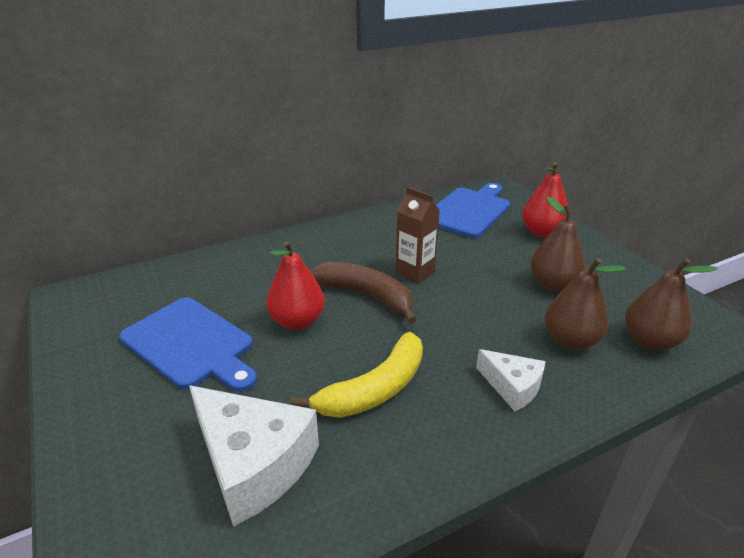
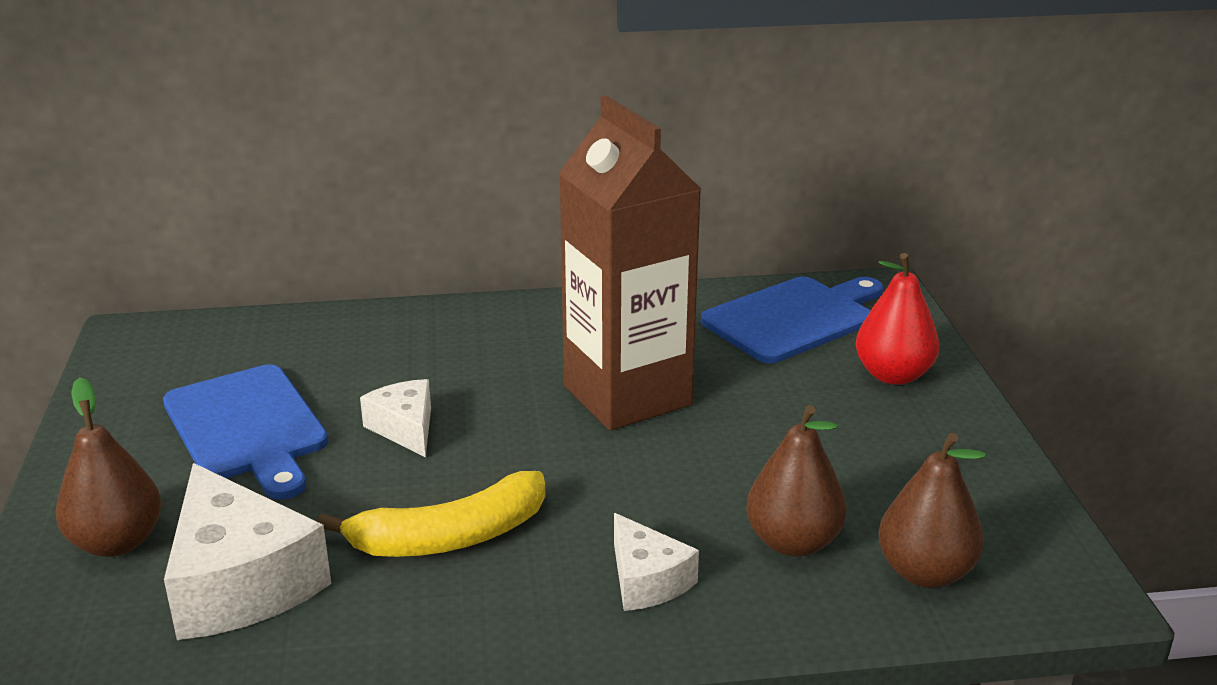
camera: 20 degrees right, 5 degrees down
(297, 321) = (405, 428): red pear -> white cheese
(366, 295) = (528, 414): brown banana -> none
(415, 272) = (627, 396): brown carton -> brown carton, size x2.02
(553, 284) = (839, 458): brown pear -> brown pear (117, 542)

